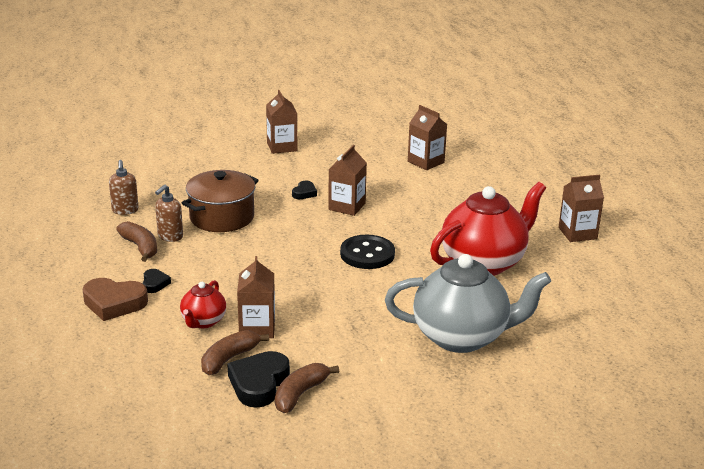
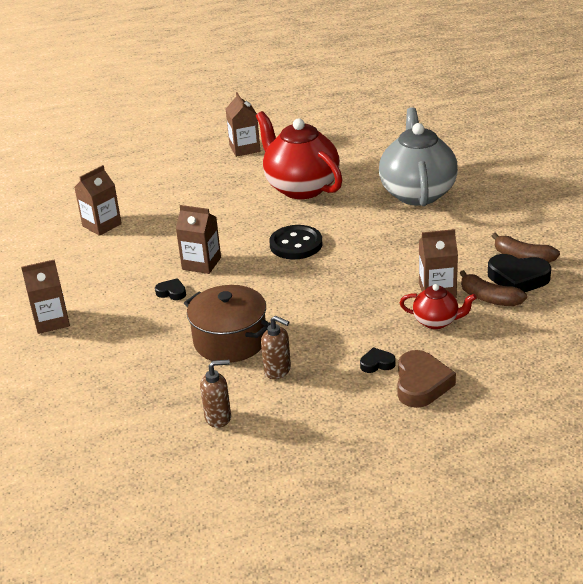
camera: 90 degrees left, 5 degrees up
(140, 247) = (304, 388): brown banana -> none

